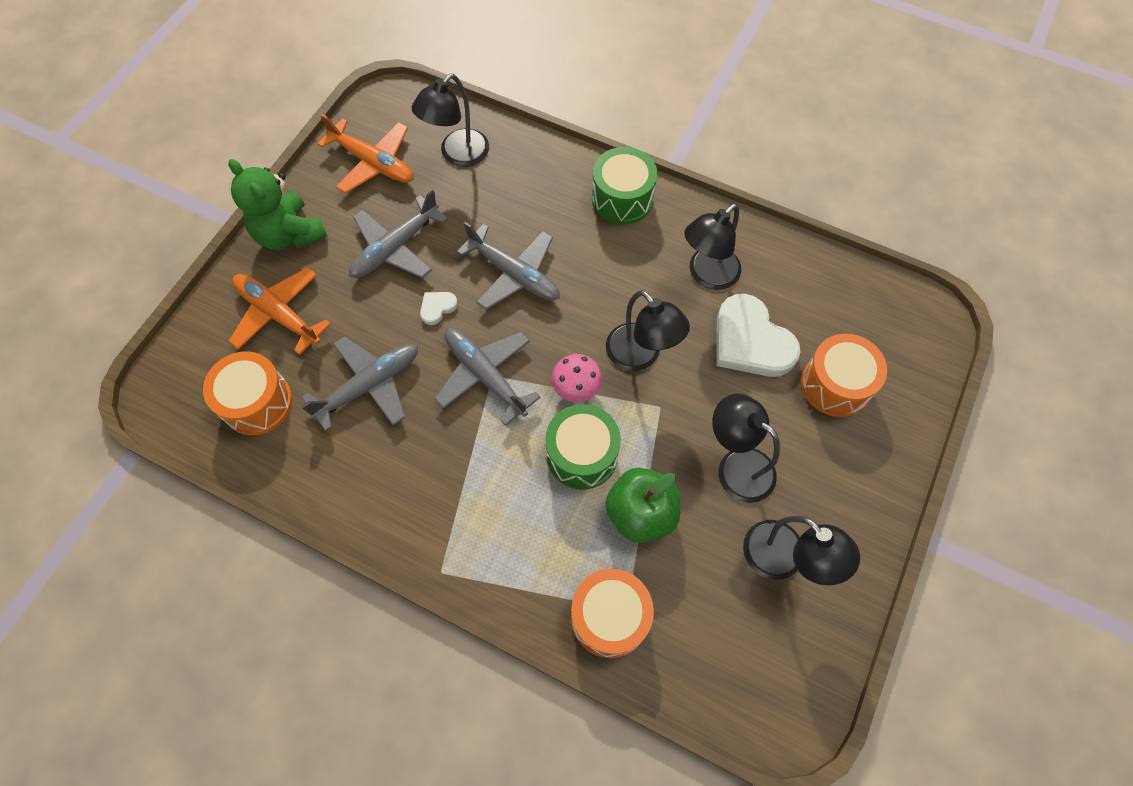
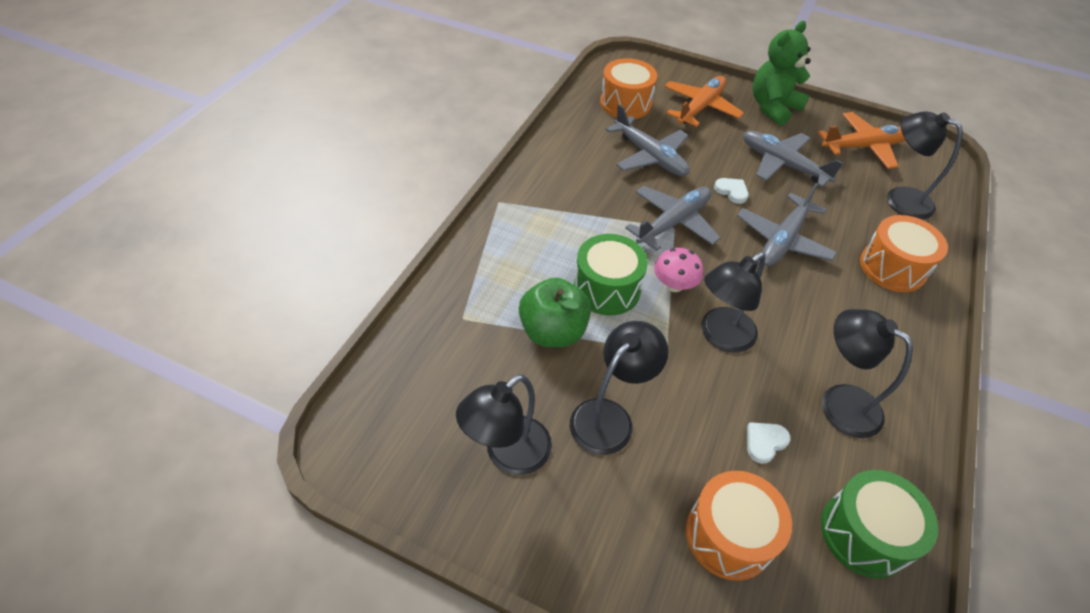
camera: 85 degrees right, 15 degrees down
(372, 163) = (863, 147): orange plane -> orange plane turned 135 degrees counterclockwise
(609, 617) = (457, 306): orange drum -> orange drum (892, 267)
(622, 199) = (908, 325): green drum -> green drum (864, 533)
(750, 341) = (765, 442): white heart -> white heart, size x0.44

